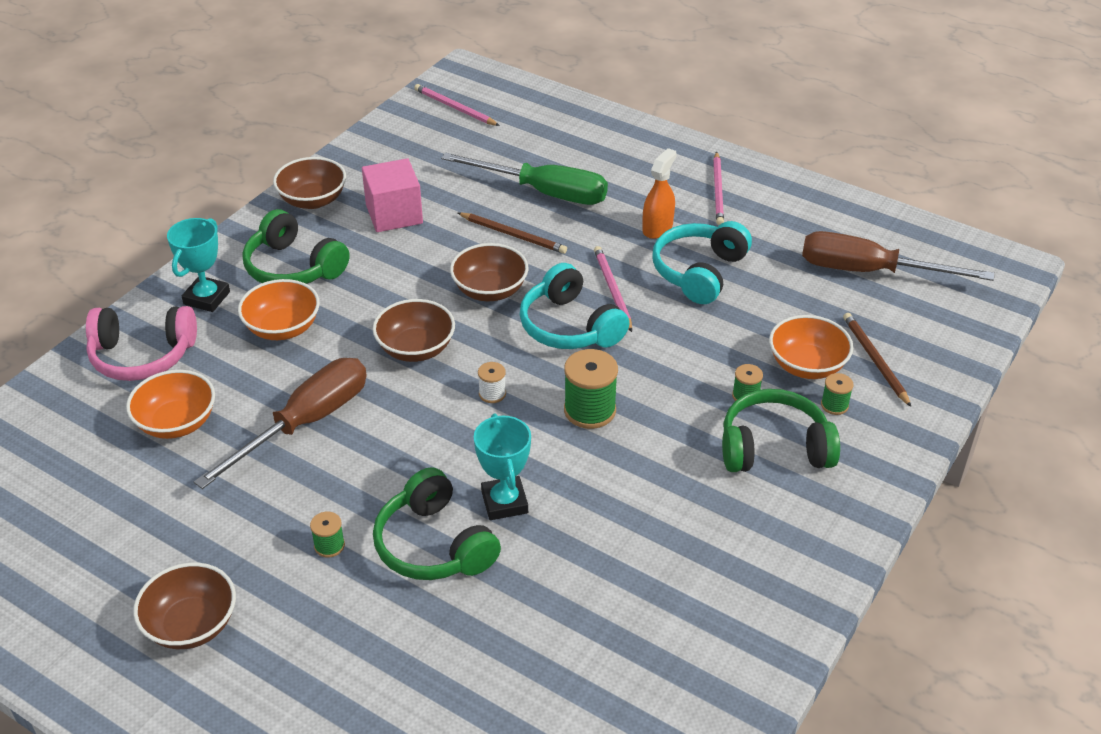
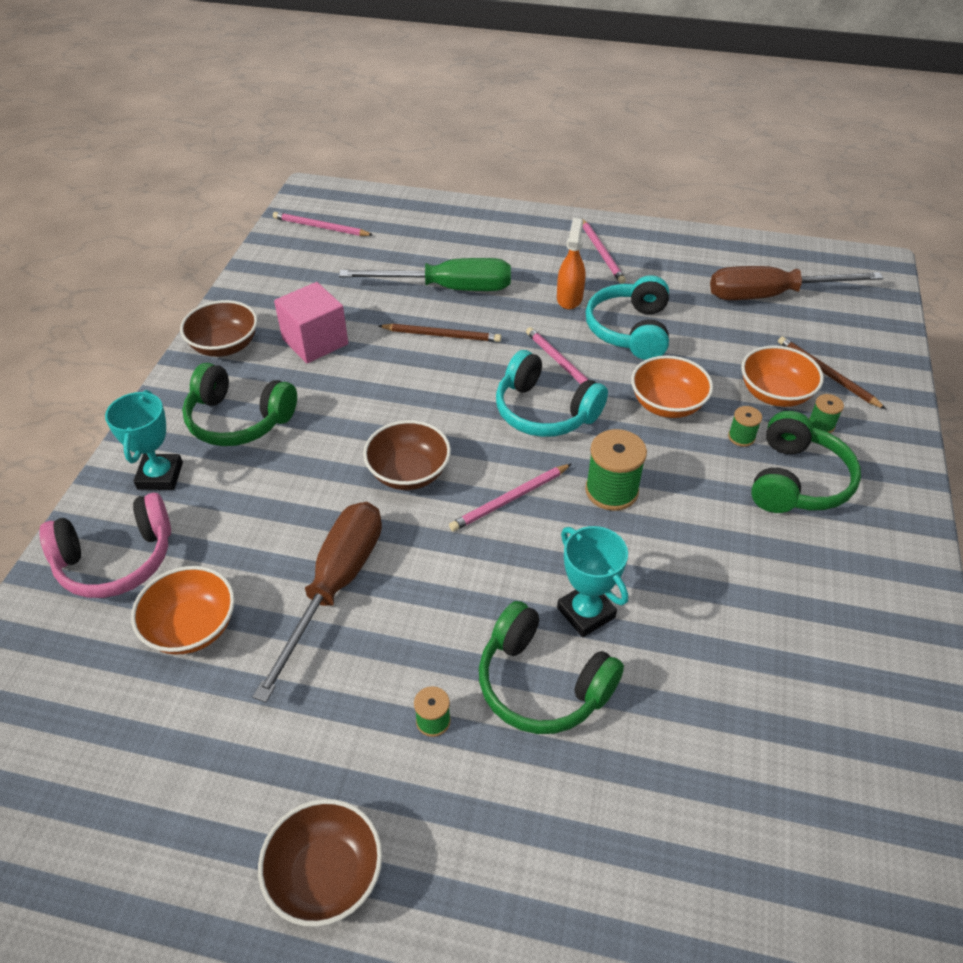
camera: 20 degrees left, 5 degrees up
(283, 328) = (259, 487): orange bowl -> orange bowl (667, 404)
(490, 290) = (449, 394): brown bowl -> none
(492, 394) = (510, 499): white spool -> pink pencil
(774, 447) = (796, 480): green headphones -> green headphones turned 135 degrees clockwise

